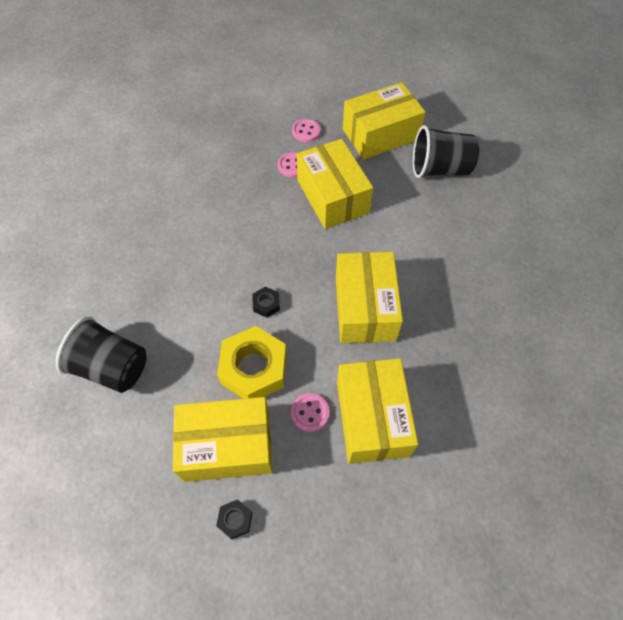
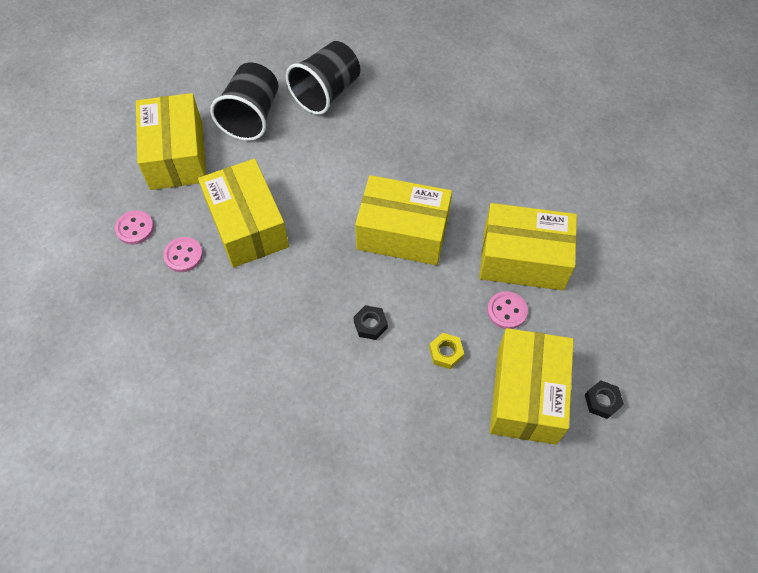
camera: 75 degrees left, 0 degrees up
(112, 367) = (406, 507): black cup -> black cup (326, 93)
(254, 368) = (446, 353): yellow nut -> yellow nut, size x0.44
(332, 196) = (247, 225): yellow box -> yellow box turned 75 degrees clockwise

